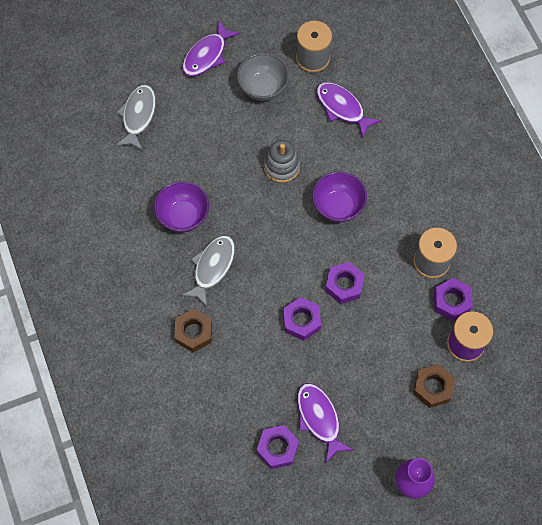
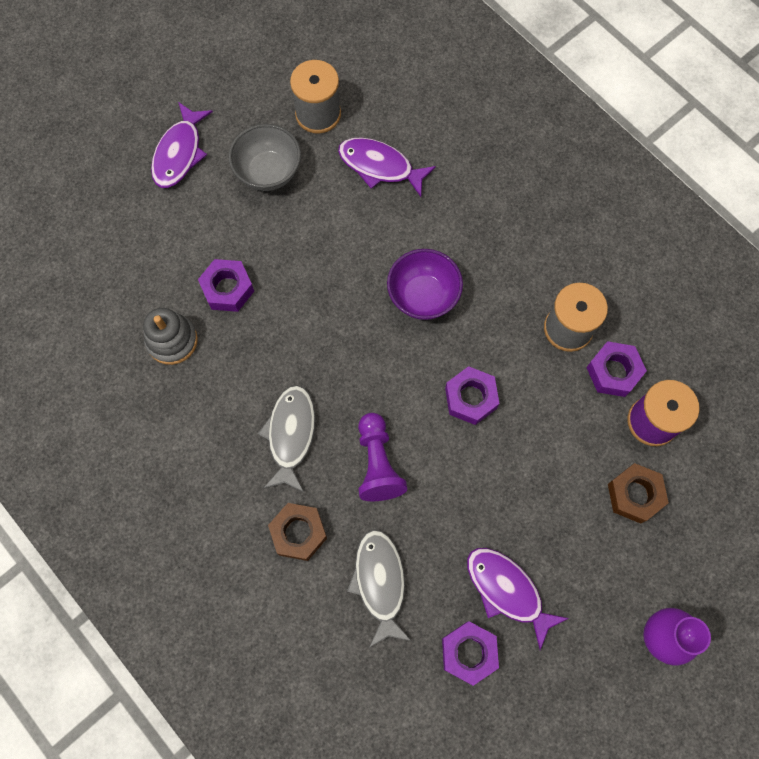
camera: 20 degrees left, 5 degrees up
(138, 116) = (117, 263): grey fish -> grey fish (380, 582)
(183, 216) = (226, 378): purple bowl -> none
(263, 306) = (377, 463): none -> purple pawn
(281, 166) = (331, 268): grey stacking toy -> grey stacking toy (172, 340)
(301, 321) = (434, 466): purple nut -> purple nut (227, 289)

